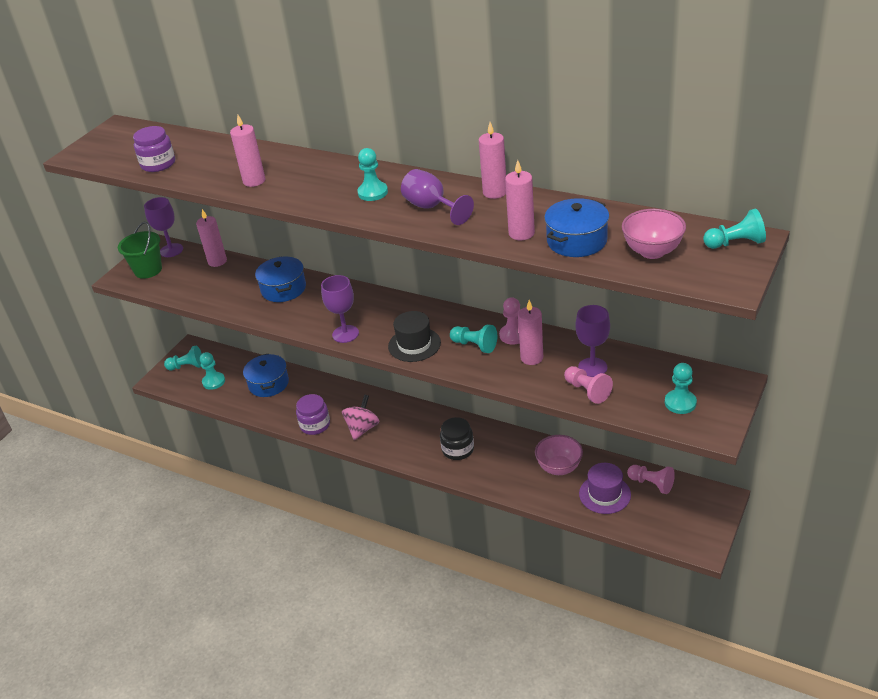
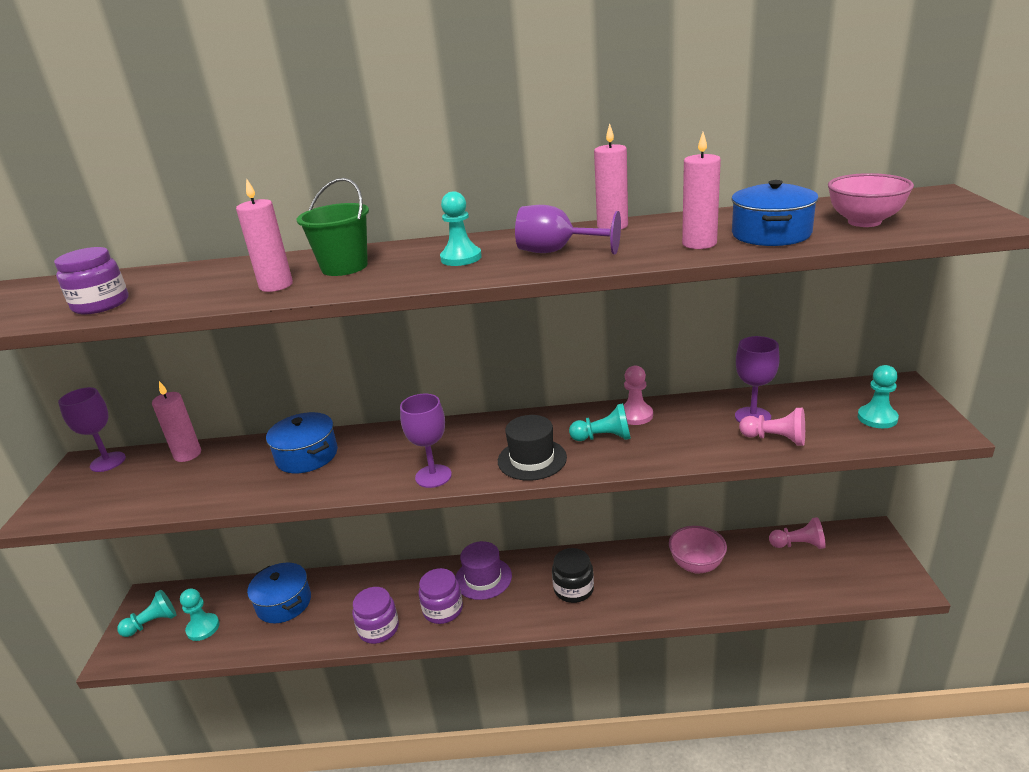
camera: 30 degrees left, 10 degrees down
(148, 270) = (83, 493): green bucket -> green bucket (344, 267)
(362, 428) = (443, 609): pink spinning top -> purple jar
(531, 358) = (680, 429): pink candle -> none
(604, 494) = (766, 573): purple hat -> purple hat (483, 578)
(735, 243) = (928, 199): turquoise pawn -> none

